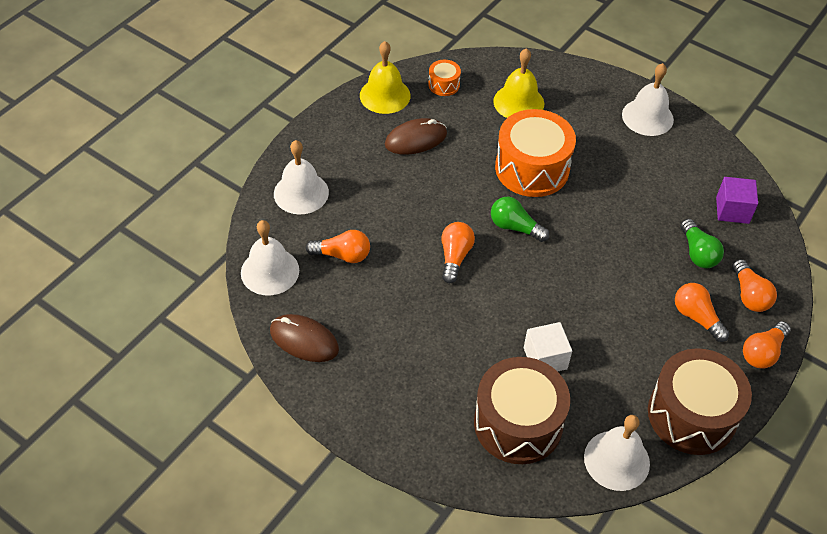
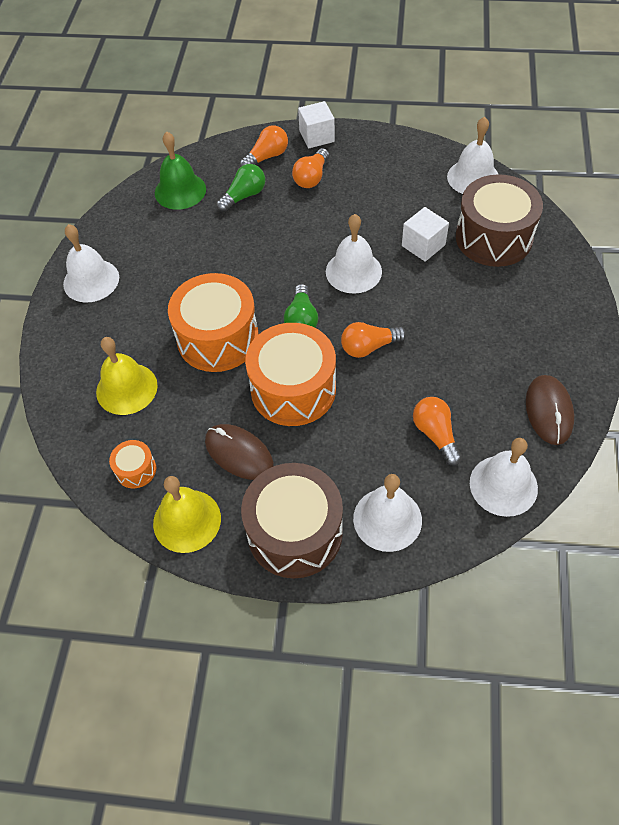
camera: 115 degrees left, 5 degrees up
(448, 191) = (293, 389): none -> orange drum
(546, 288) = (353, 271): none -> white bell
(691, 415) = (402, 154): brown drum -> brown drum (295, 532)
(732, 210) = (180, 191): purple cube -> green bell
(762, 352) = (317, 136): orange light bulb -> white cube

